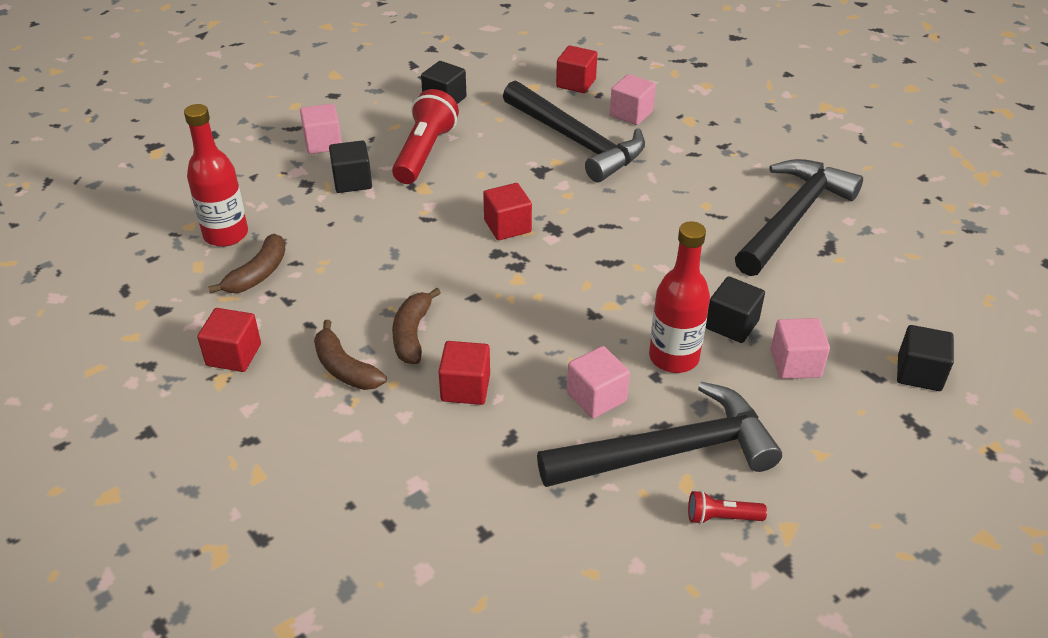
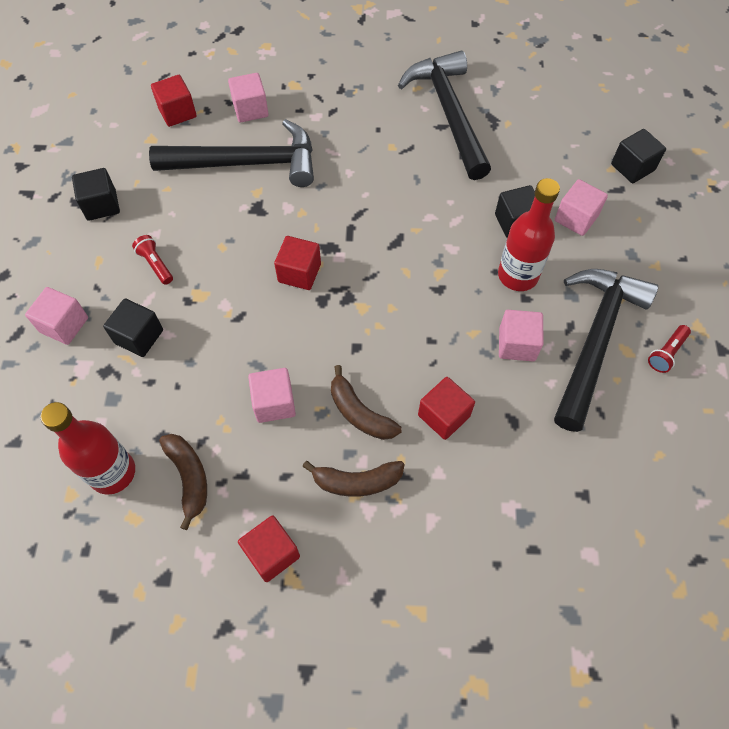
camera: 50 degrees left, 20 degrees up
(369, 281) = (274, 403): none -> pink cube
(424, 152) = (155, 264): red flashlight -> red flashlight, size x0.48

